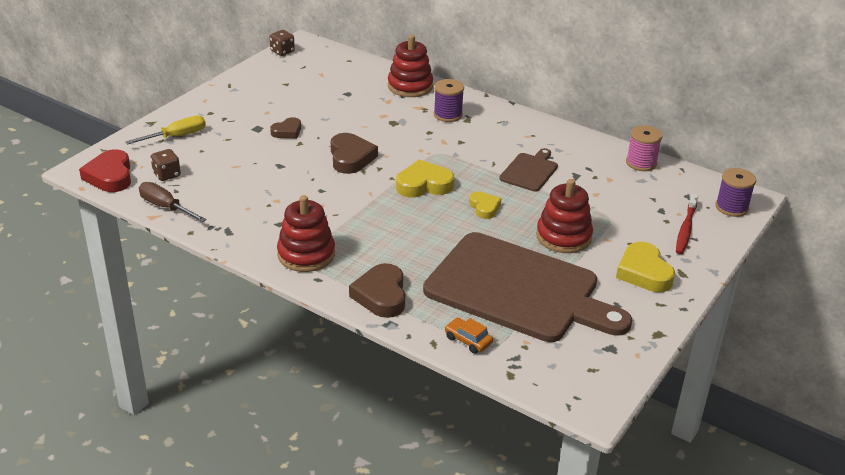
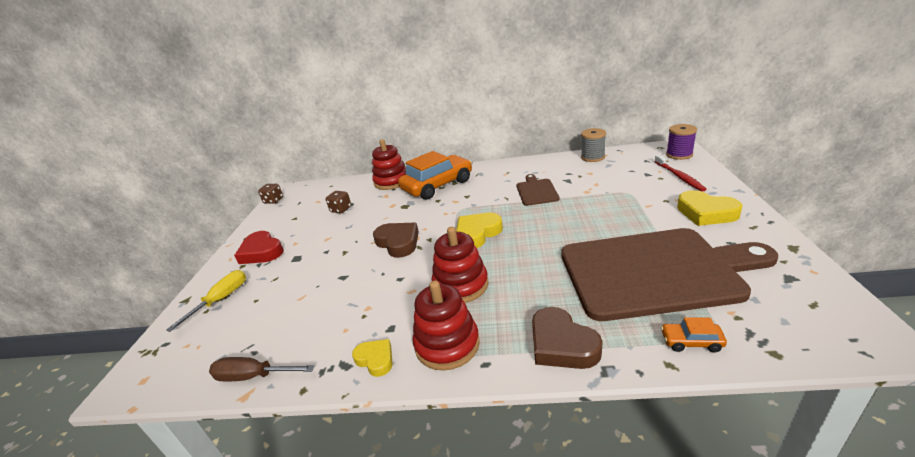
camera: 25 degrees left, 5 degrees down
(110, 176) = (164, 375): red heart -> red heart (261, 252)
(167, 175) = (233, 340): brown dice -> brown dice (341, 209)
(287, 131) = (325, 248): brown heart -> none
(448, 115) = (437, 185): purple spool -> orange car
(484, 207) = (541, 227): yellow heart -> yellow heart (375, 359)
(563, 237) = (621, 218): red stacking toy -> red stacking toy (460, 285)
(641, 163) = (592, 157): pink spool -> grey spool

